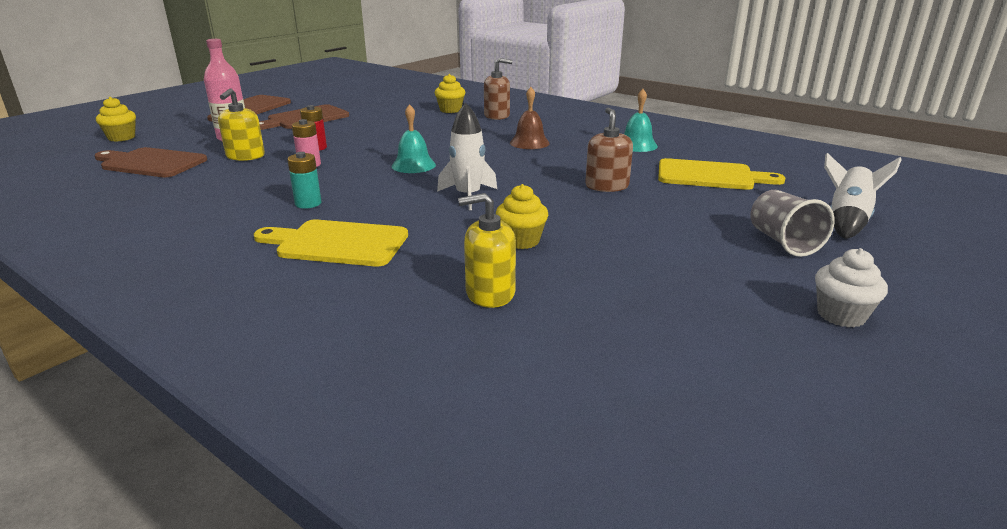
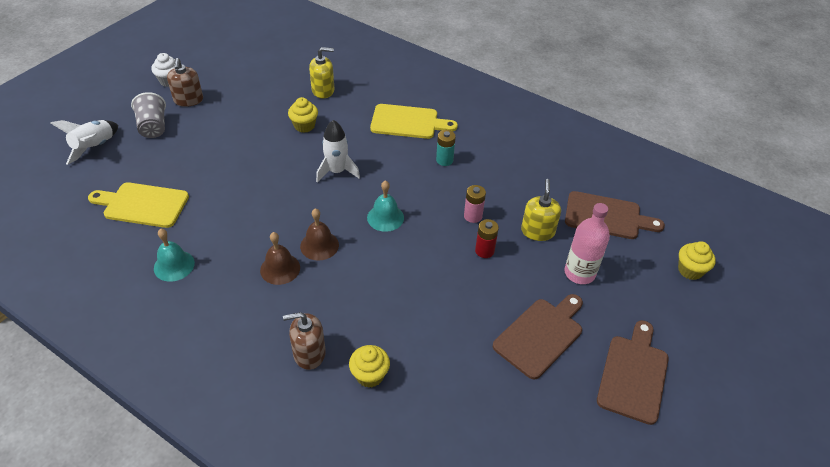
camera: 175 degrees right, 20 degrees up
(490, 152) = (319, 245): none -> brown bell
(607, 186) = (233, 187): brown soap dispenser -> brown soap dispenser (188, 100)

